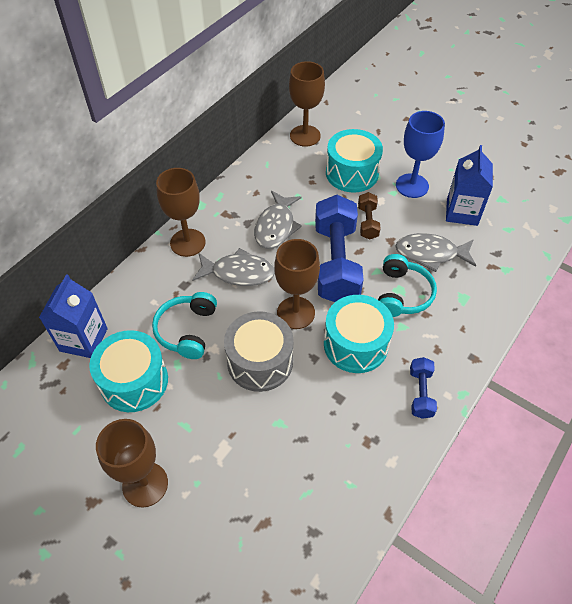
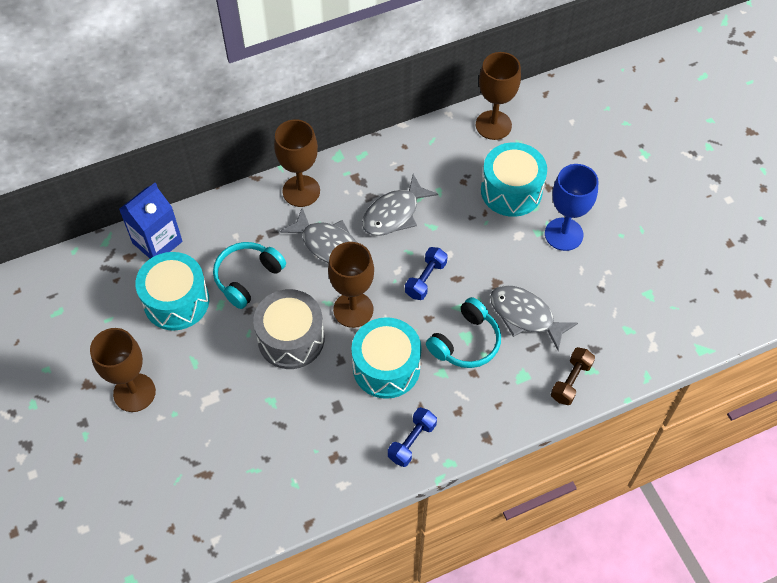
camera: 30 degrees right, 5 degrees up
(336, 262) = (425, 279): blue dumbbell -> blue dumbbell, size x0.47
(367, 222) = (487, 252): brown dumbbell -> brown dumbbell (571, 381)
(462, 212) = (593, 288): blue carton -> none

